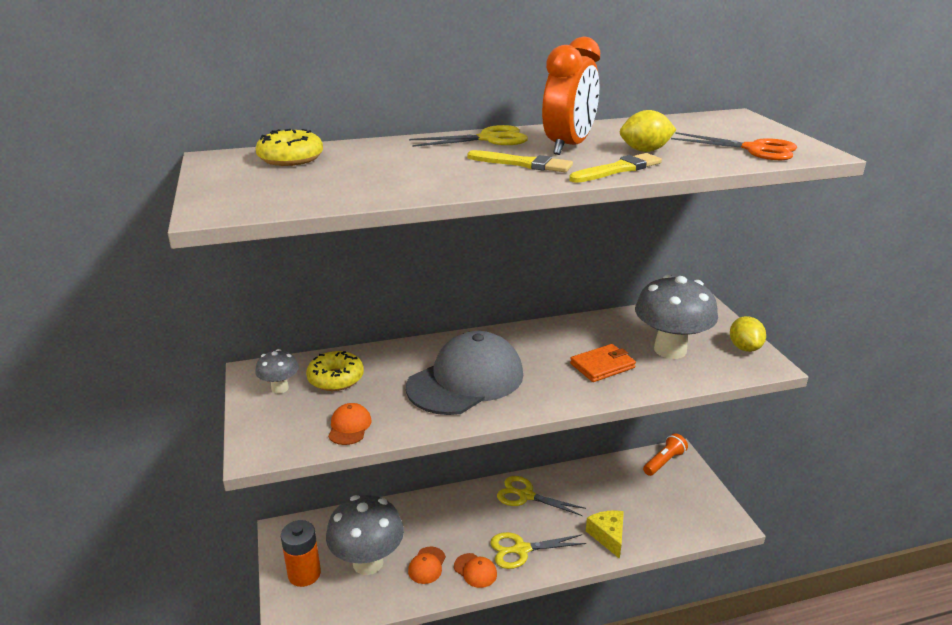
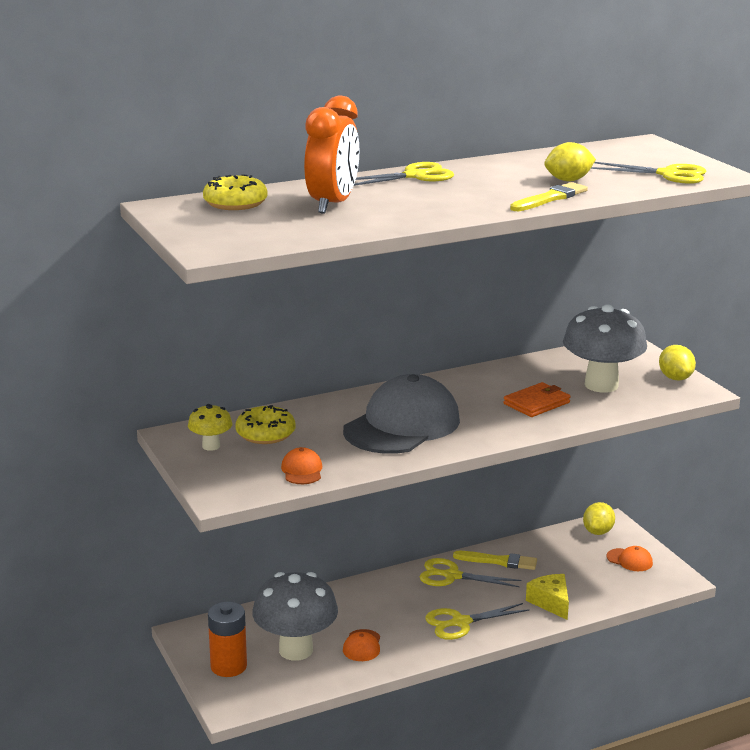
camera: 10 degrees left, 5 degrees down
(280, 388) = (211, 446): grey mushroom -> yellow mushroom
(475, 570) = (416, 645): orange cap -> orange cap (629, 560)
(523, 164) = (461, 197): yellow brush -> yellow brush (499, 561)
(568, 147) = (495, 180): orange clock -> orange clock (332, 204)
(664, 462) = (598, 532): orange flashlight -> yellow lemon
(754, 149) = (668, 174): orange scissors -> yellow scissors

